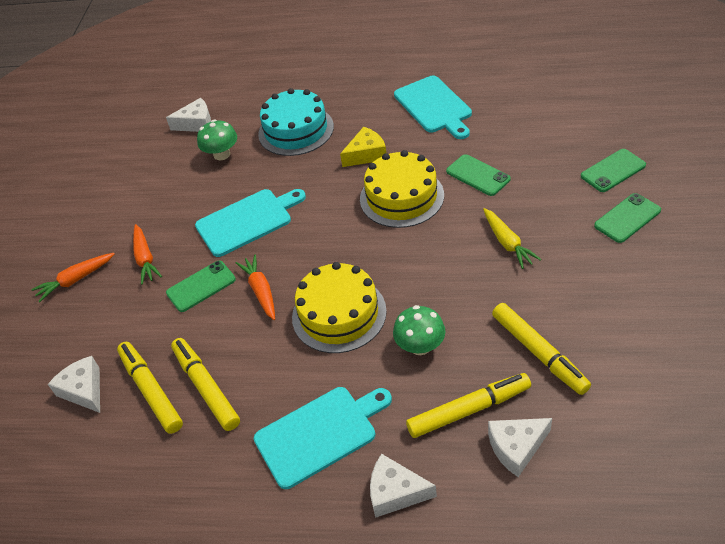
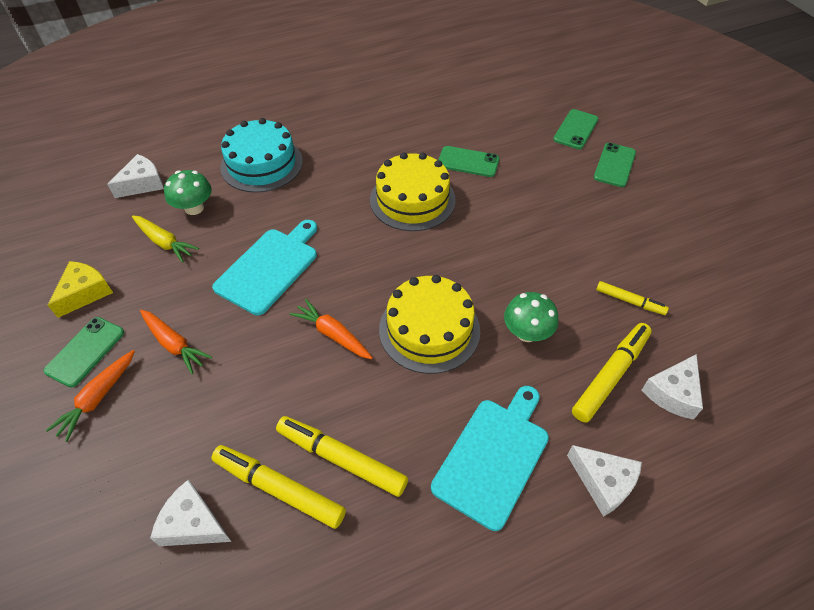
camera: 35 degrees left, 5 degrees up
(201, 286) = (262, 352): green phone -> green phone (85, 351)
(366, 154) = (351, 169): yellow cheese -> yellow cheese (85, 293)
(395, 492) = (603, 482): white cheese -> white cheese turned 120 degrees counterclockwise
(434, 106) = (386, 111): turquoise cutting board -> none
(507, 243) = (535, 214): yellow carrot -> yellow carrot (164, 242)
(539, 353) = (630, 301): yellow marker -> yellow marker, size x0.58

